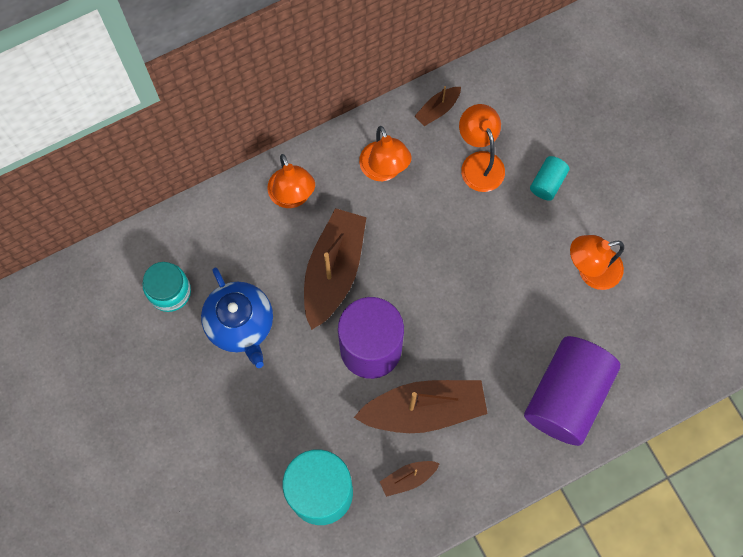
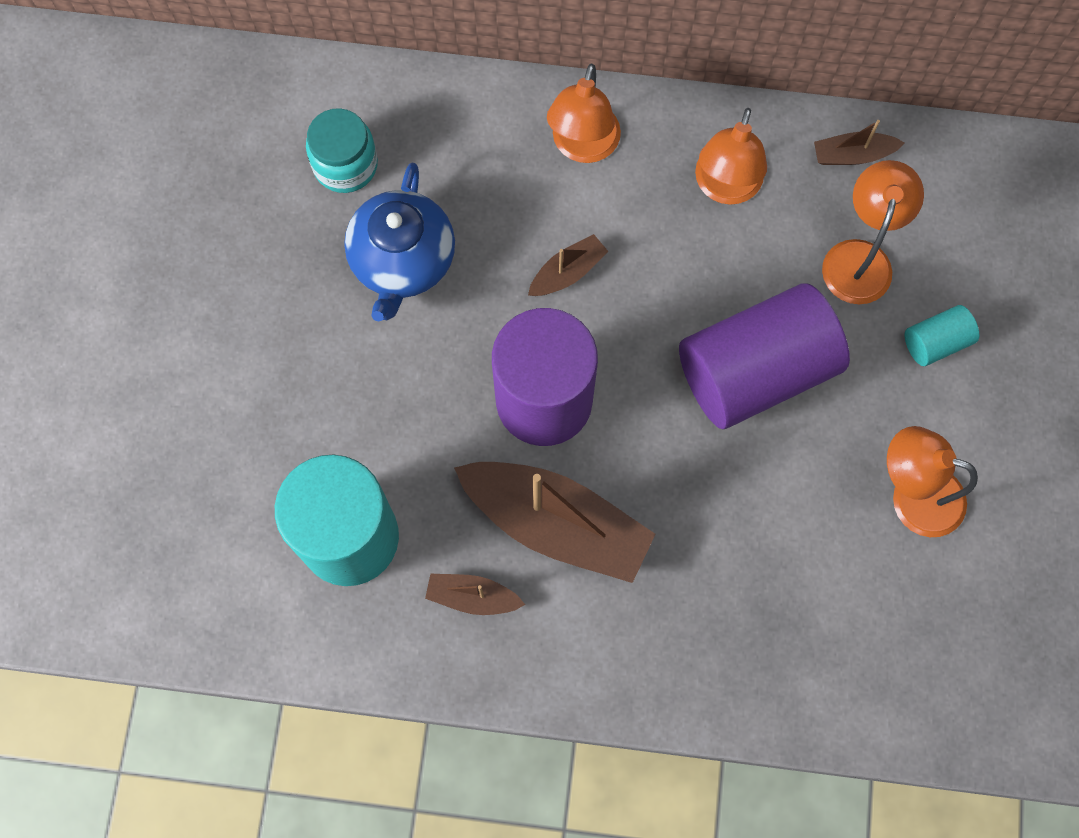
camera: 35 degrees right, 0 degrees up
(334, 271) = (567, 272): brown boat -> brown boat, size x0.47
(567, 396) = (760, 637): purple cylinder -> purple cylinder (755, 371)

